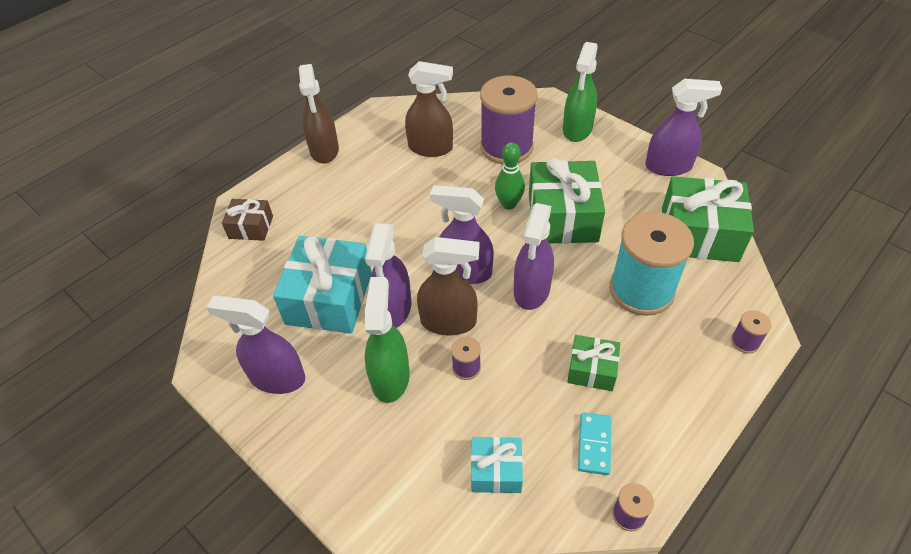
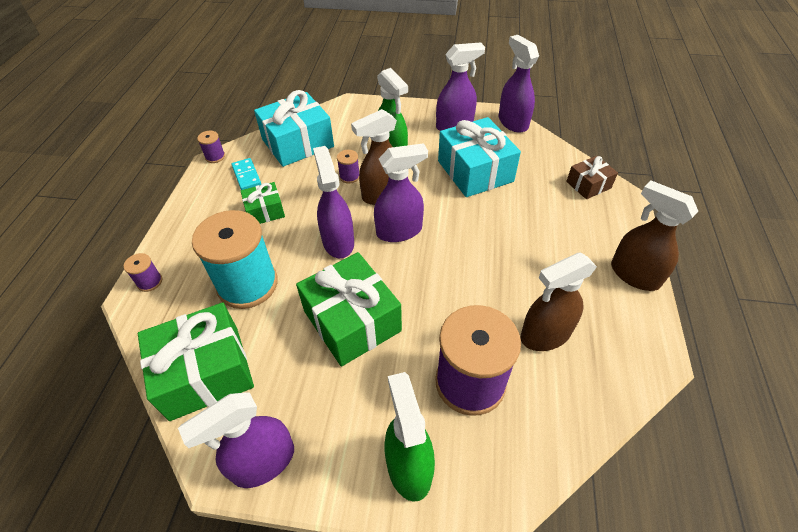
camera: 145 degrees right, 0 degrees up
(393, 309) = (426, 184): purple spray bottle -> purple spray bottle (513, 122)
(496, 471) = (298, 143): turquoise gift -> turquoise gift, size x1.88
(509, 204) = (411, 308): green bowling pin -> none

